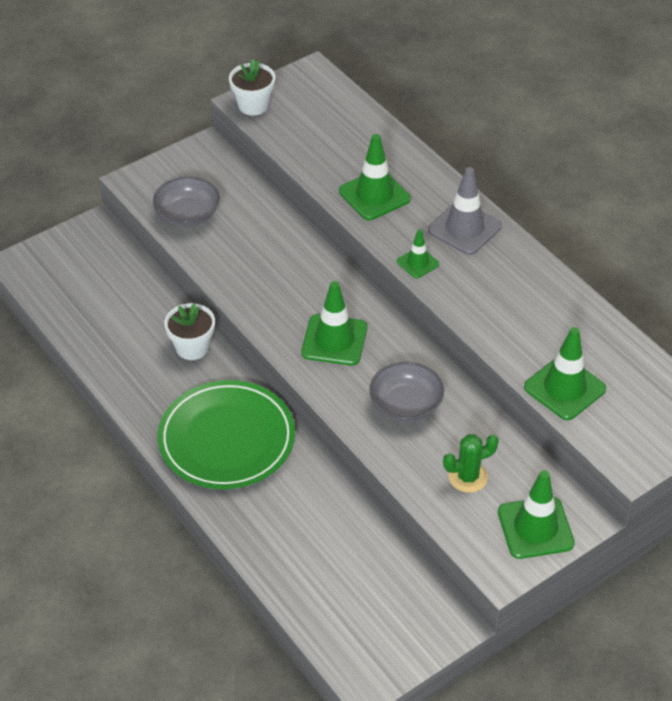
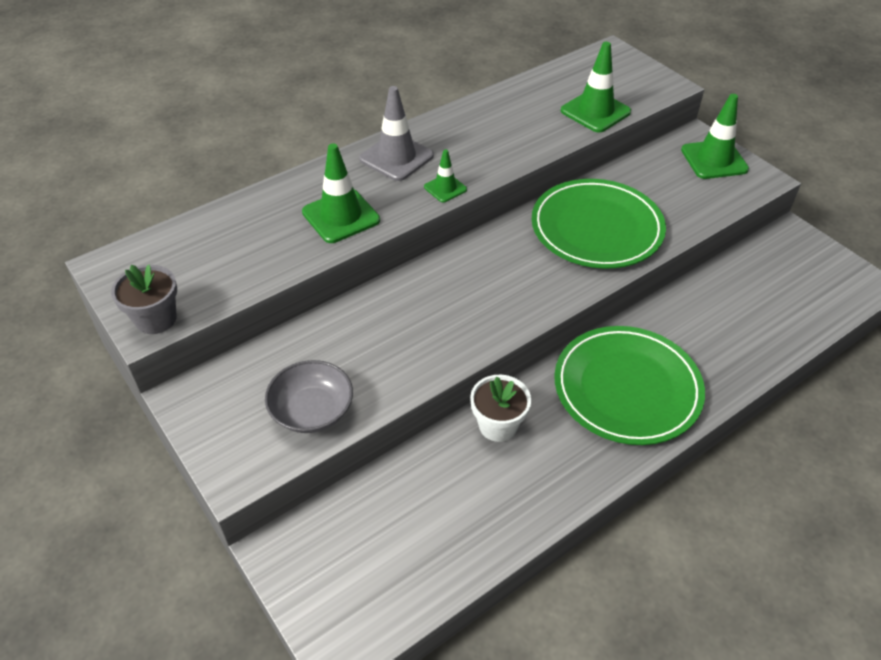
camera: 90 degrees left, 0 degrees up
(253, 105) = (156, 319): white flower pot -> grey flower pot
(334, 340) = (518, 276): green traffic cone -> none
(406, 405) = (596, 228): grey bowl -> green plate
(468, 477) = (672, 193): green cactus -> none

